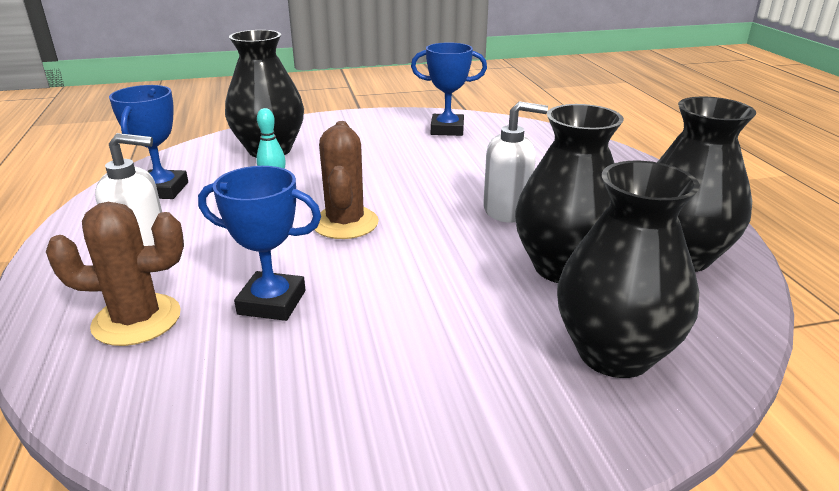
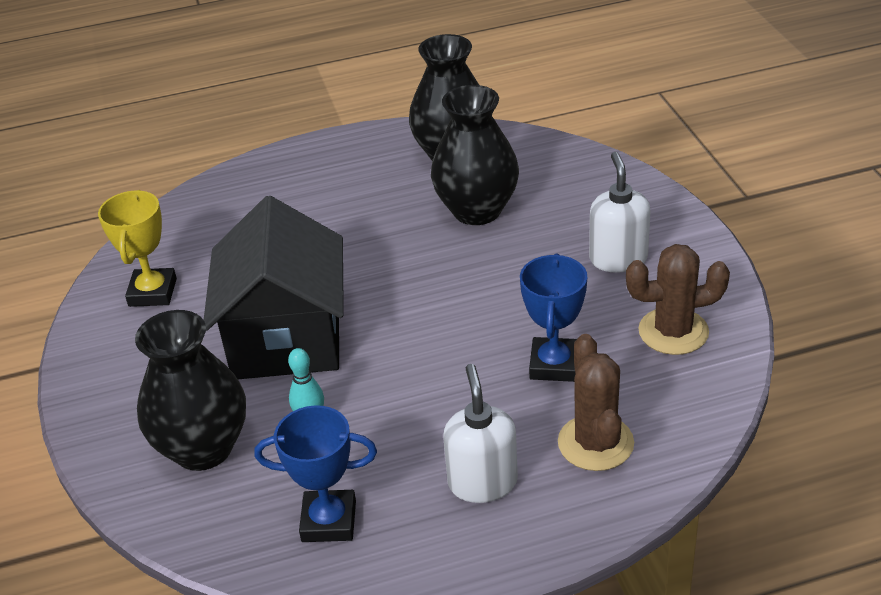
camera: 90 degrees left, 10 degrees up
(345, 223) = (409, 343): brown cactus -> brown cactus (673, 332)
(375, 173) = (287, 338): none -> black house
(447, 129) = (152, 292): blue trophy -> yellow trophy
(507, 210) = (378, 240): white soap dispenser -> white soap dispenser (618, 259)
(614, 353) = (581, 193): black vase -> none

